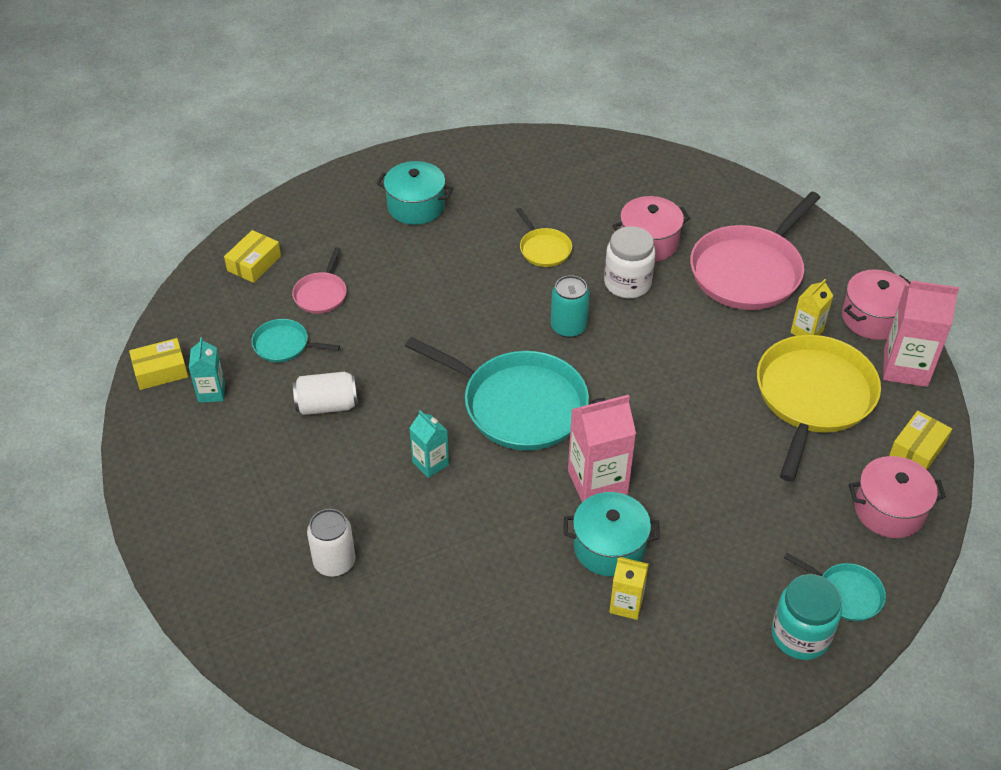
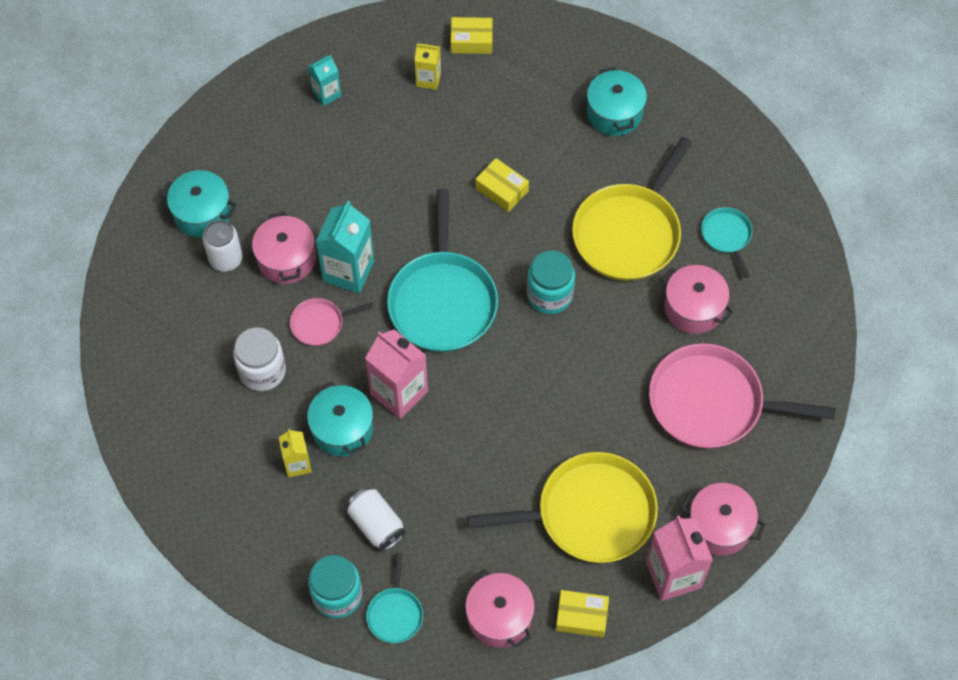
camera: 60 degrees right, 15 degrees up
(160, 371) = (326, 50): yellow box -> yellow box (502, 190)
(261, 559) = (202, 213): none -> turquoise pot
(284, 345) = (401, 111): turquoise pan -> turquoise pan (727, 236)
(321, 294) = (469, 104): pink pan -> pink pan (320, 323)
(327, 405) = (361, 174): white can -> white can (376, 524)
(376, 508) = (286, 259): none -> pink pot
(430, 463) = (348, 271): turquoise carton -> turquoise carton, size x1.76
(543, 249) = (629, 232): yellow pan -> yellow pan, size x2.11
(568, 327) = (549, 295): turquoise can -> turquoise jar
(627, 283) = (630, 315): white jar -> white jar (262, 371)
(807, 331) = (666, 479): yellow carton -> yellow carton (428, 79)

